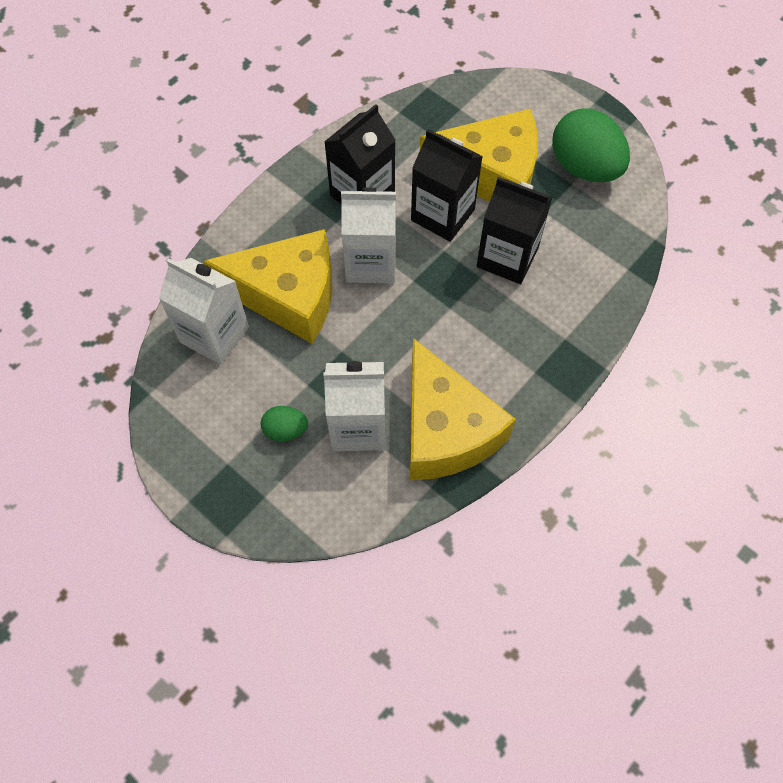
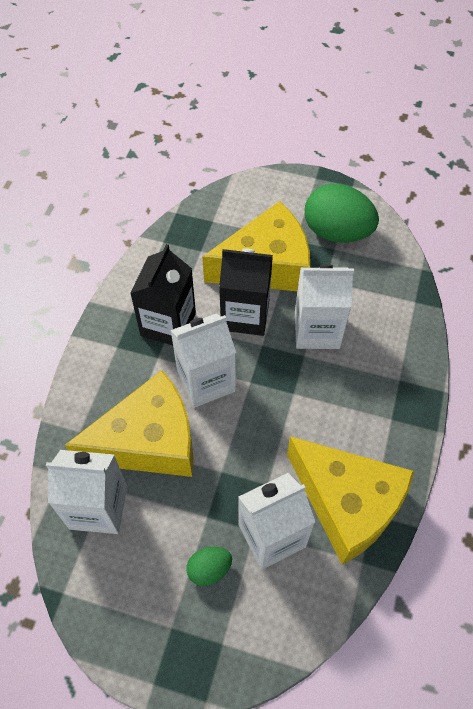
camera: 25 degrees left, 5 degrees down
(507, 257) = (317, 330): black carton -> white carton

